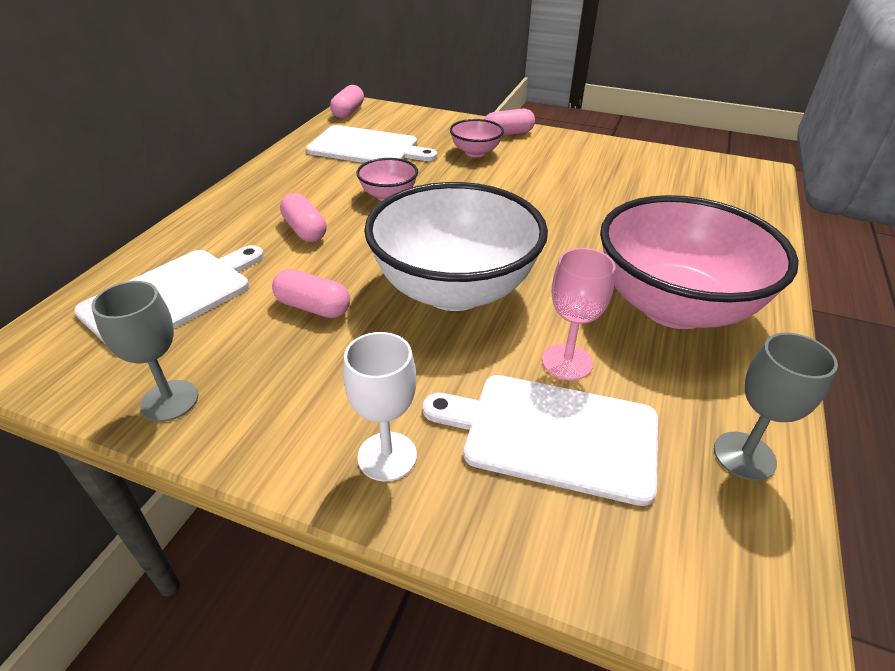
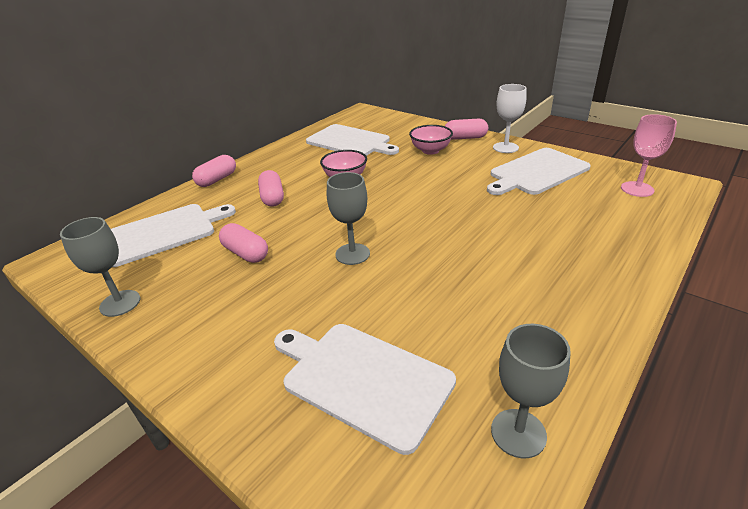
camera: 20 degrees right, 5 degrees down
(348, 112) = (352, 115): pink capsule -> pink capsule (217, 180)
(387, 456) = (232, 370): white goblet -> white goblet (505, 147)
(454, 290) = (352, 254): white bowl -> grey goblet
(567, 362) = (408, 324): pink goblet -> pink goblet (637, 189)
(611, 169) = (537, 172): none -> white cutting board
(674, 307) = (527, 293): pink bowl -> none

